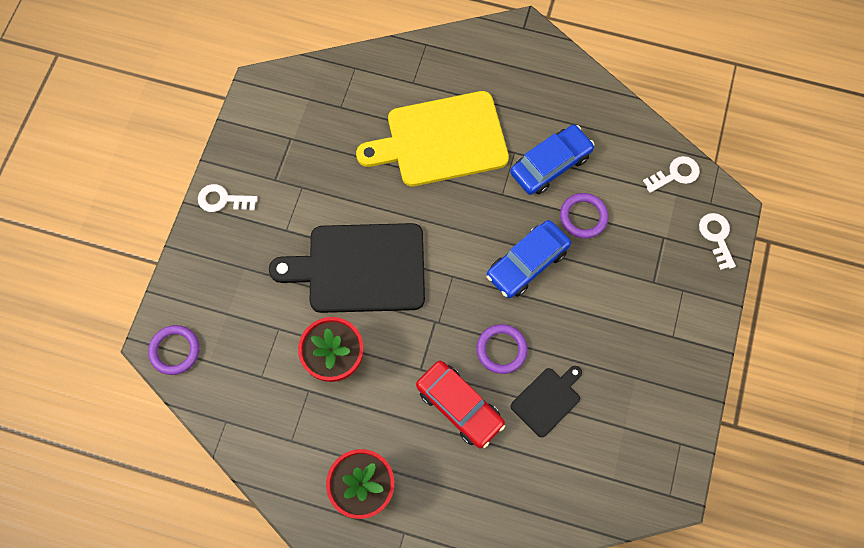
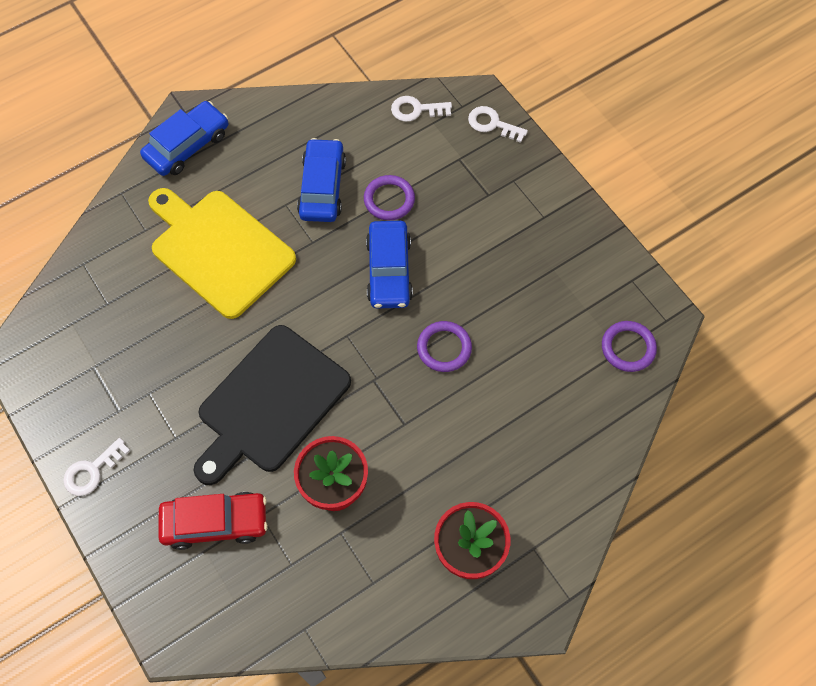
camera: 50 degrees left, 5 degrees down
(175, 350) = (196, 626): purple ring -> purple ring (628, 348)
(441, 140) = (219, 250): yellow cutting board -> yellow cutting board turned 105 degrees clockwise
(459, 406) = (463, 418): red car -> red car (215, 523)
(499, 52) = (187, 145): none -> blue car
(547, 400) = (516, 347): black cutting board -> none
(675, 174) = (416, 110): white key -> white key turned 105 degrees counterclockwise

